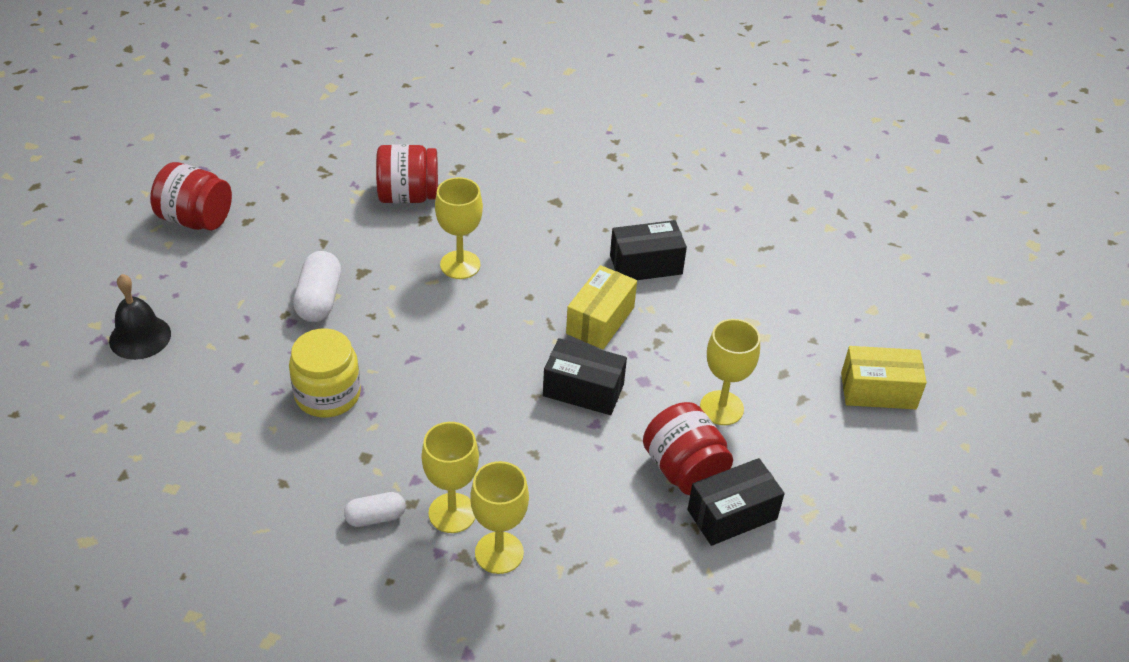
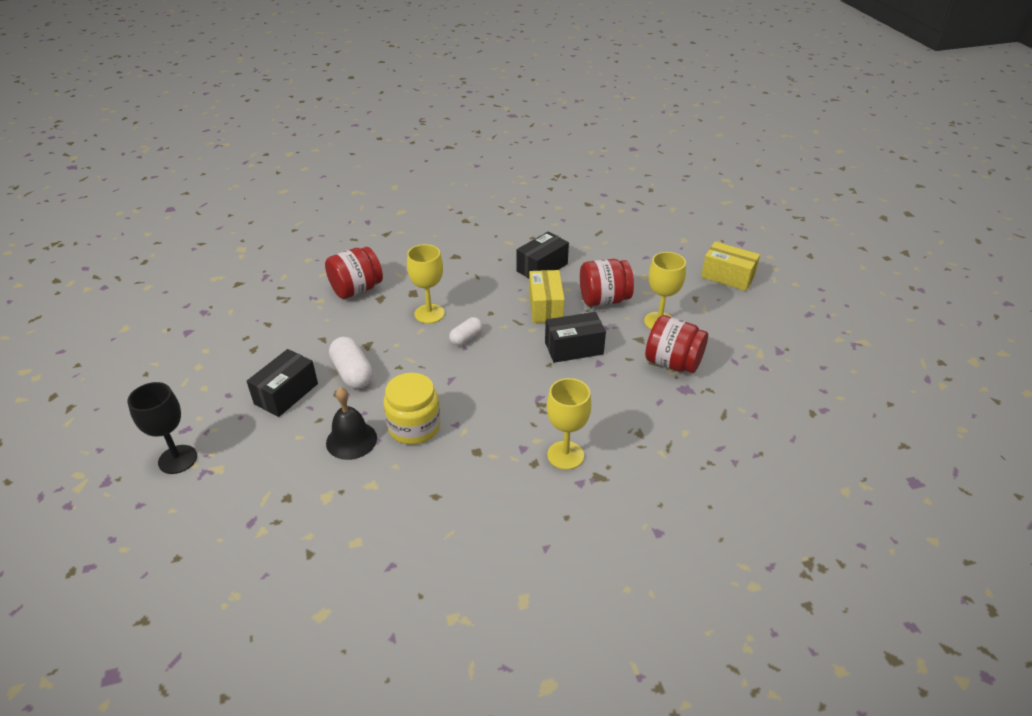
camera: 30 degrees left, 5 degrees down
(88, 312) = (177, 459): none -> black goblet
(140, 337) = (237, 456): black bell -> black bell (351, 440)
(196, 219) = (212, 364): red jar -> red jar (604, 300)
(375, 517) = (519, 484): white capsule -> white capsule (466, 338)
(499, 553) = (617, 463): yellow goblet -> none
(732, 514) = (721, 373): black box -> black box (286, 394)
(878, 391) = (727, 277): yellow box -> yellow box turned 60 degrees clockwise

